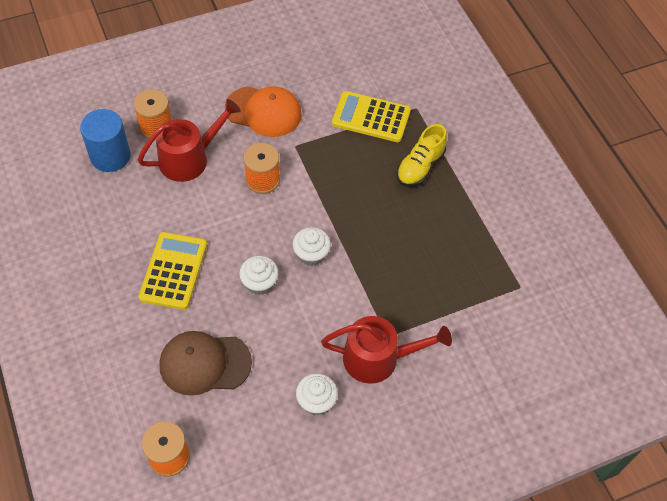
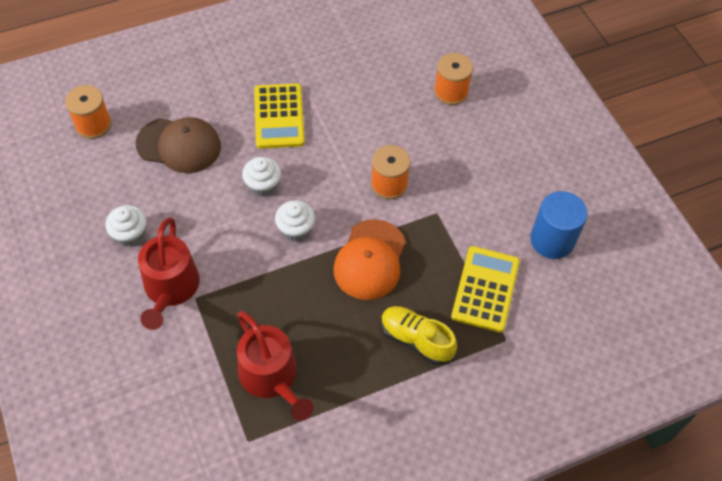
camera: 90 degrees right, 0 degrees up
(110, 156) = (410, 60): blue cylinder -> blue cylinder (552, 240)
(173, 271) = (279, 116): yellow calculator -> yellow calculator turned 75 degrees clockwise
(189, 159) = (412, 121): red watering can -> red watering can (271, 377)
(205, 363) = (179, 145): brown cap -> brown cap turned 105 degrees clockwise
(263, 111) = (481, 183): orange cap -> orange cap (370, 260)

